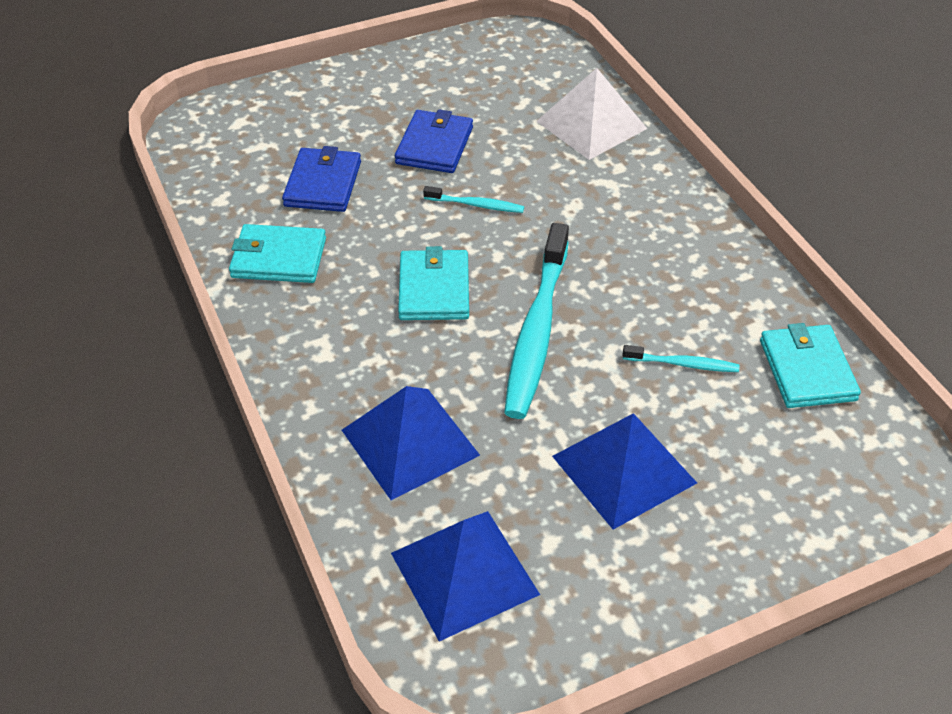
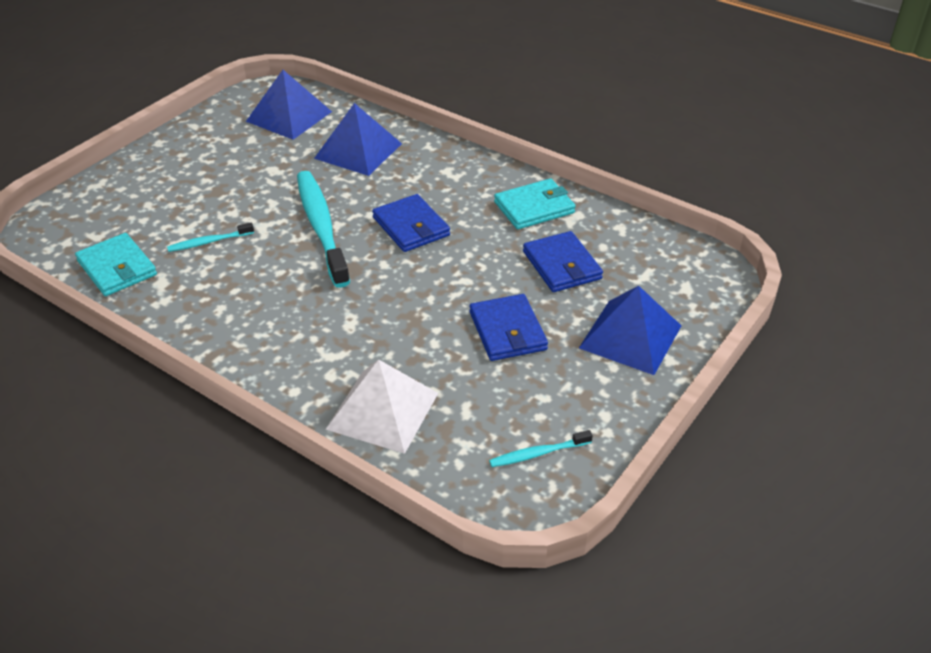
camera: 150 degrees right, 5 degrees down
(434, 289) = (411, 226): turquoise wallet -> blue wallet
(476, 205) = (429, 294): turquoise toothbrush -> turquoise toothbrush (538, 453)
(624, 469) = (225, 179): blue pyramid -> blue pyramid (630, 336)

